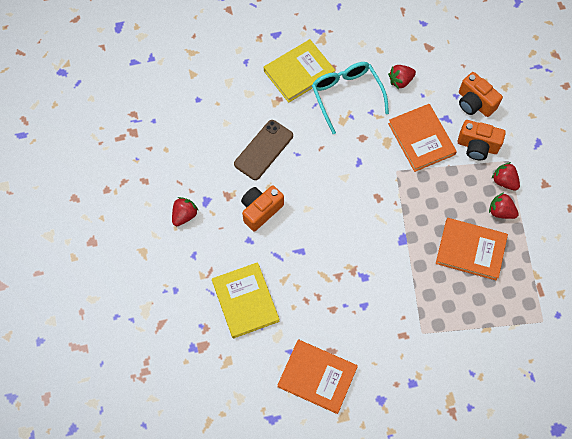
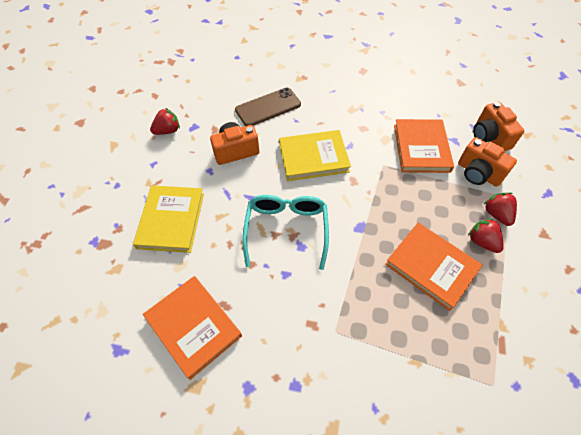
camera: 25 degrees right, 10 degrees down
(299, 72) = (332, 65): yellow book -> yellow book (313, 157)
(346, 95) = (365, 93): turquoise glasses -> turquoise glasses (286, 229)
(400, 81) = (422, 98): red strawberry -> none

